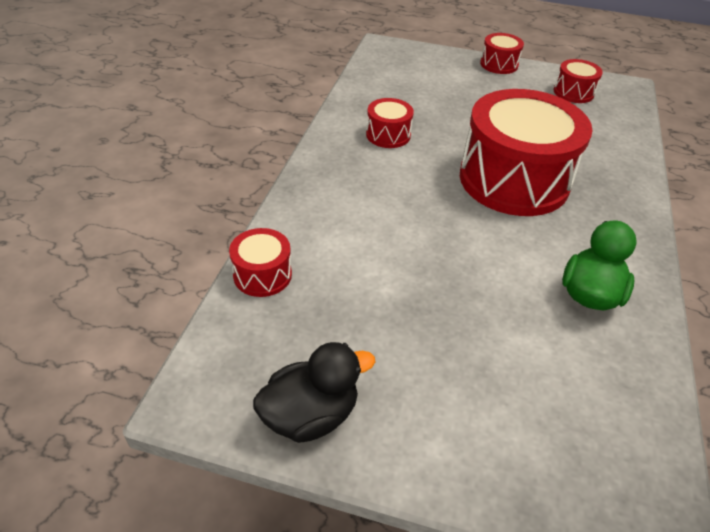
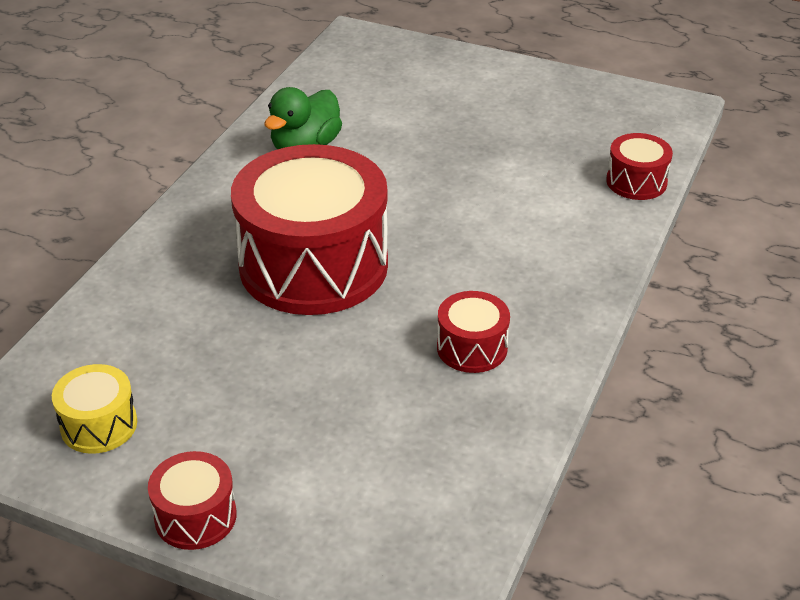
camera: 170 degrees left, 5 degrees down
(311, 415) = (581, 93): black duck -> none
(573, 92) = (99, 425): red drum -> yellow drum

